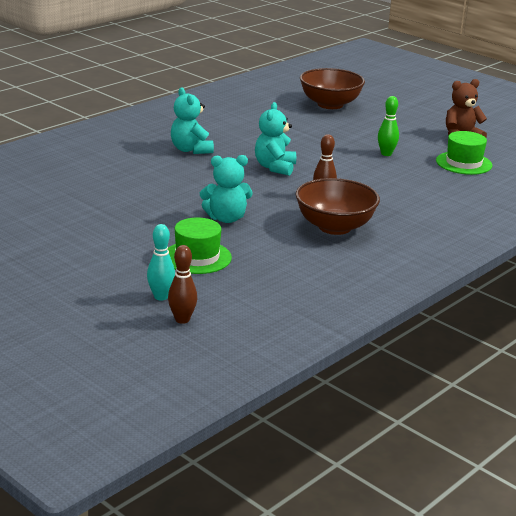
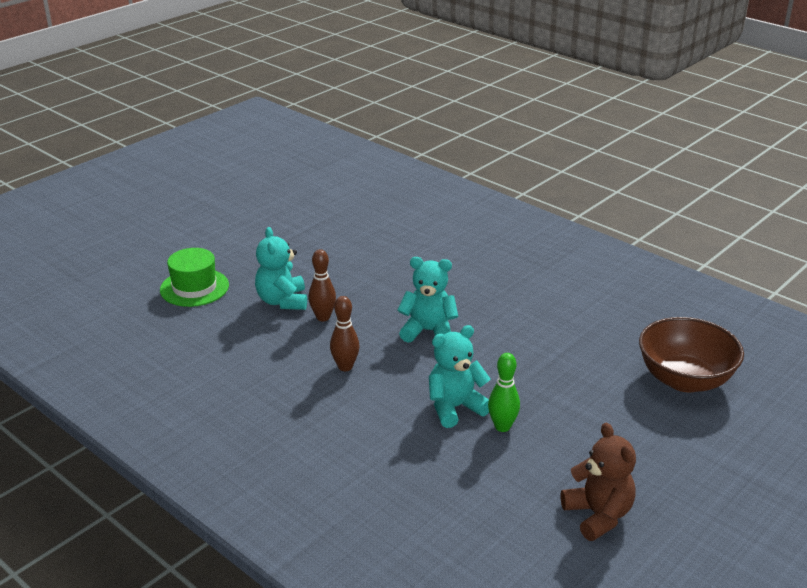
camera: 90 degrees right, 5 degrees up
(161, 297) = (120, 273): turquoise bowling pin -> none
(182, 319) = (77, 285): brown bowling pin -> brown bowling pin (323, 317)
(191, 150) = (467, 273): turquoise teddy bear -> turquoise teddy bear (455, 407)
(335, 227) = (261, 374): brown bowl -> none
(464, 163) = (489, 507): green hat -> none

